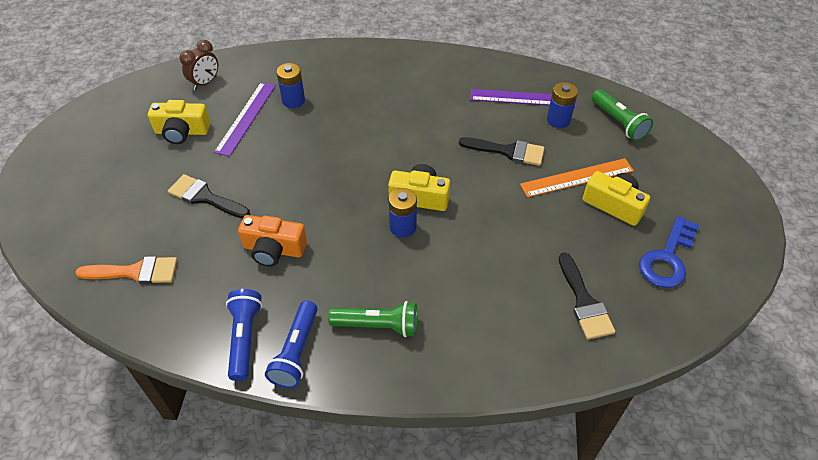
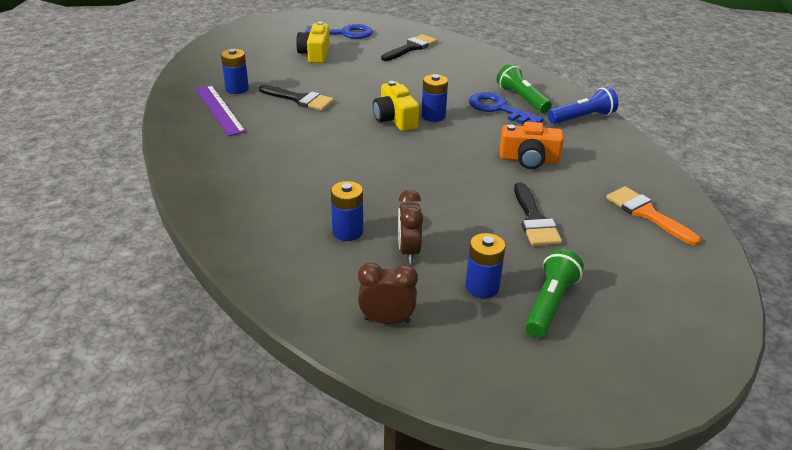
camera: 125 degrees left, 15 degrees down
(182, 132) = (482, 287): yellow camera -> blue battery
(244, 338) = (606, 139): blue flashlight -> none
(246, 117) = (409, 251): purple ruler -> brown clock
(274, 249) = (529, 159): orange camera -> orange camera turned 120 degrees clockwise
(374, 288) = (499, 109): none -> blue key
(507, 151) = (300, 99): black brush -> black brush turned 135 degrees clockwise
(577, 177) = (301, 69): orange ruler -> none
(618, 122) = (217, 67): green flashlight -> green flashlight (550, 304)

